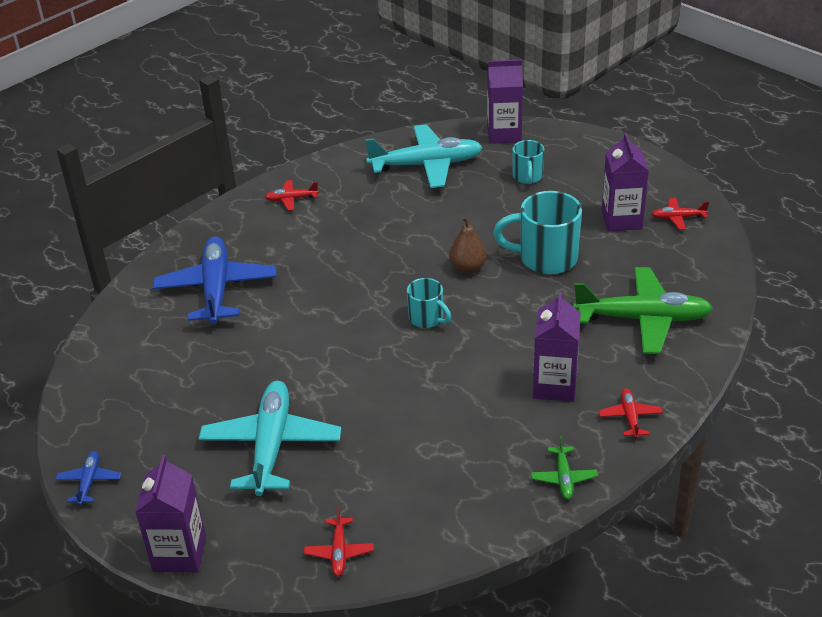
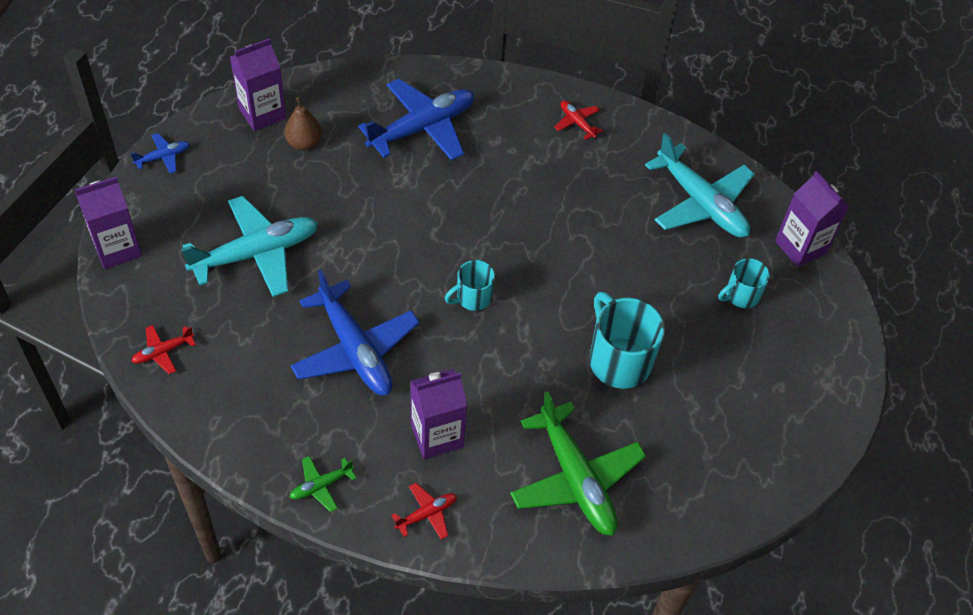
camera: 55 degrees right, 15 degrees up
(427, 318) = (472, 298): turquoise mug -> turquoise mug turned 45 degrees clockwise
(431, 410) = (355, 350): none -> blue plane
(468, 267) = (564, 300): brown pear -> brown pear (304, 143)
(621, 220) = (725, 406): purple carton -> purple carton (262, 113)
(677, 218) = (763, 458): red plane -> none

